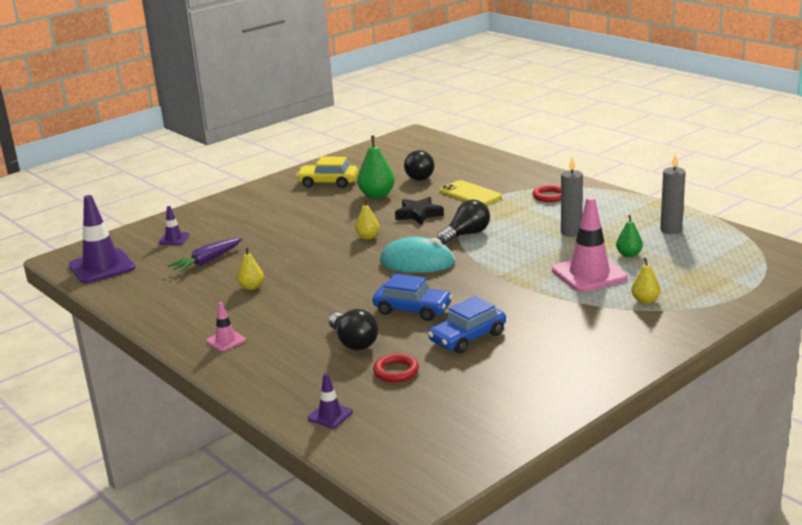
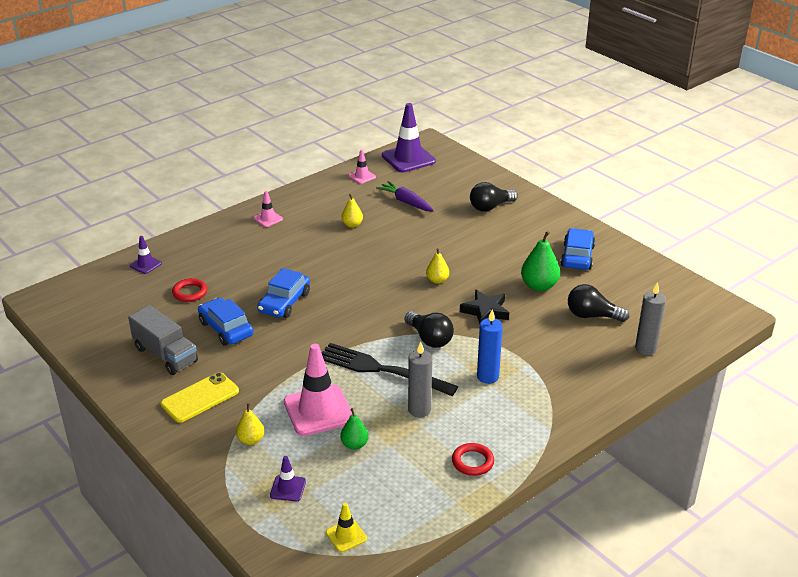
camera: 90 degrees right, 10 degrees up
(136, 291) = (362, 176): none -> pink traffic cone
(174, 239) = (454, 184): purple traffic cone -> purple traffic cone (288, 488)
(328, 182) = (577, 256): yellow car -> blue car
(353, 342) = (241, 273): black light bulb -> black light bulb (490, 207)
(417, 262) = (375, 307): turquoise mouse -> none
(470, 194) = (535, 347): yellow phone -> yellow phone (200, 398)
(516, 209) = (487, 377): none -> blue candle
(519, 252) = (381, 370): none -> black fork
(525, 368) = (165, 355): none -> grey truck
(549, 196) = (522, 404): red ring -> red ring (472, 462)
(671, 230) = (409, 488): grey candle -> grey candle (645, 348)
(738, 249) = (346, 536): none -> yellow traffic cone

